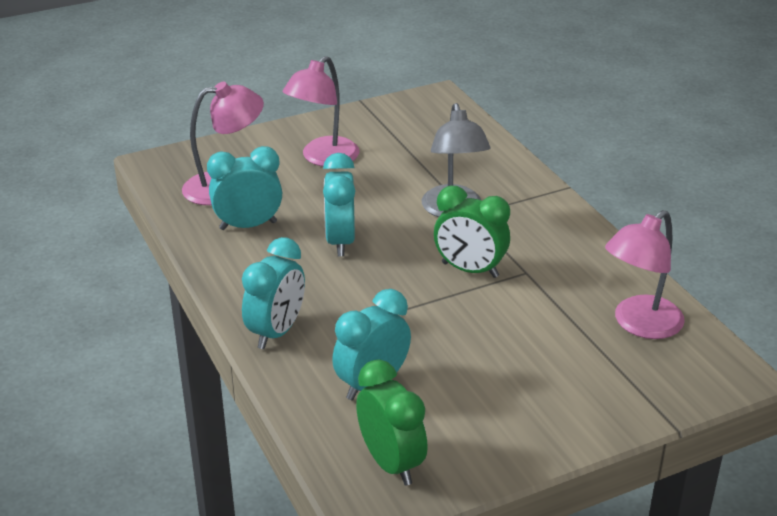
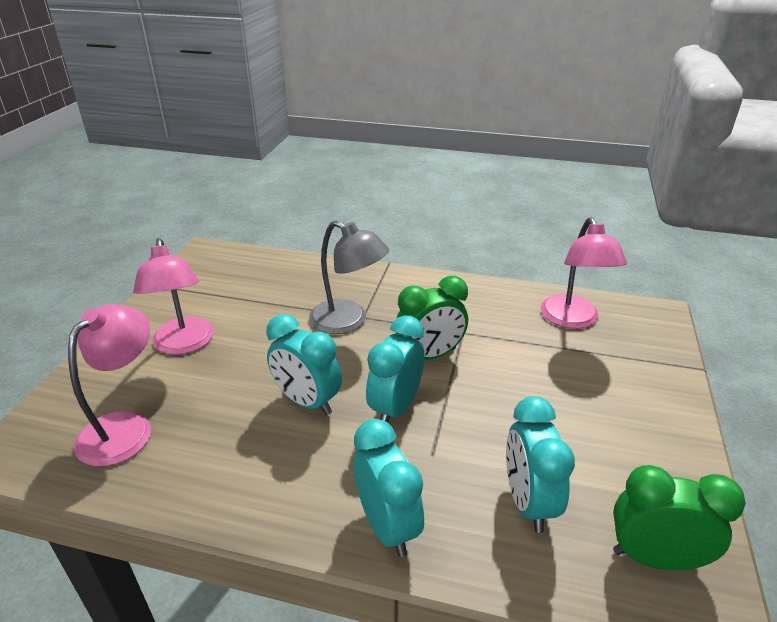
camera: 50 degrees left, 0 degrees up
(248, 225) = (204, 446): turquoise clock -> turquoise clock (395, 407)

